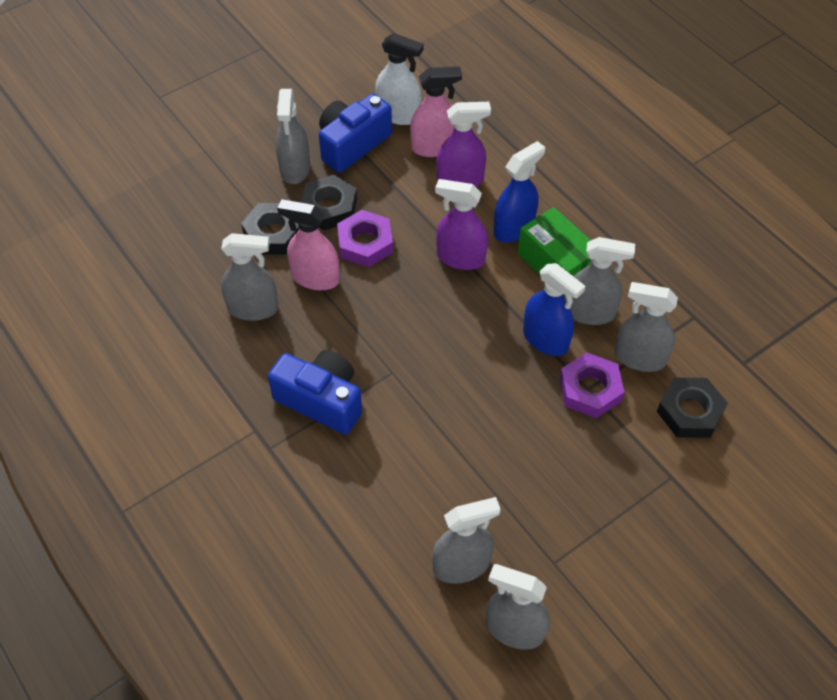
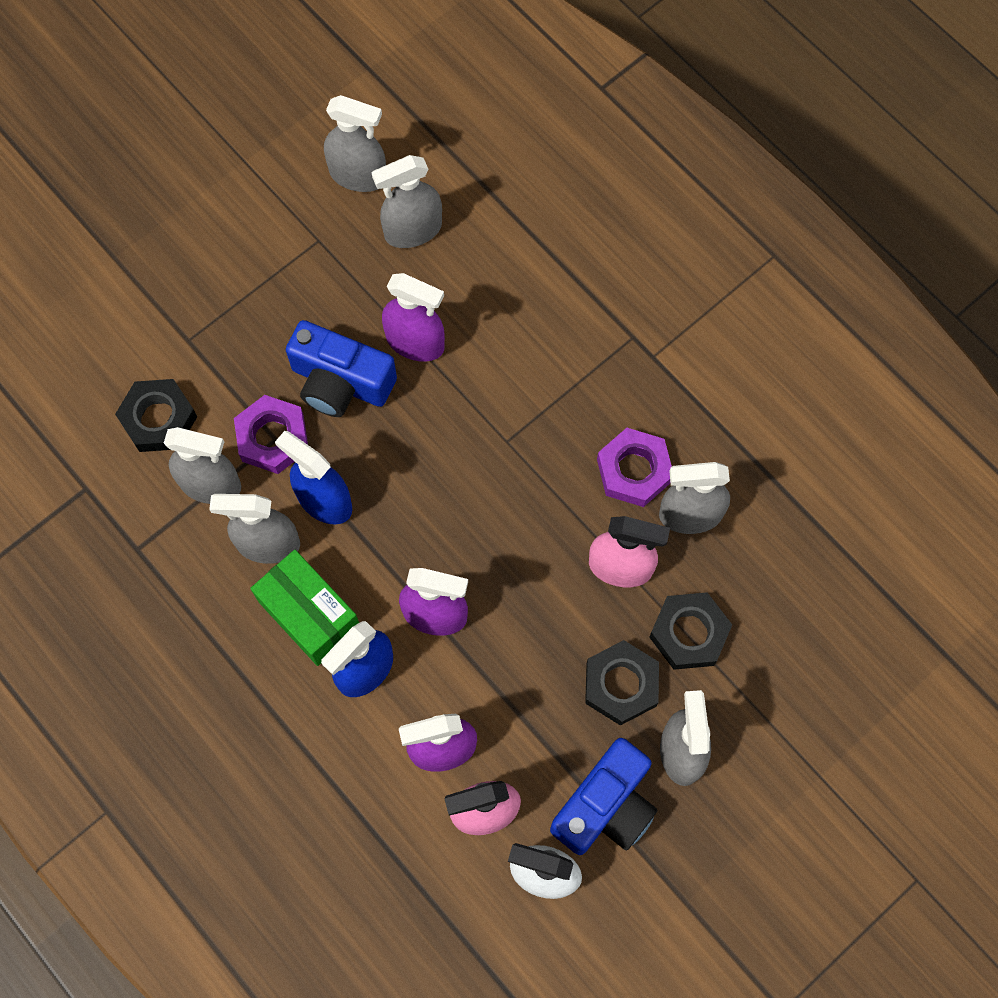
camera: 175 degrees right, 15 degrees up
(321, 400) = (585, 398): blue camera -> blue camera (340, 382)
(365, 243) = (563, 627): purple nut -> purple nut (634, 470)
(465, 458) = (415, 342): none -> purple spray bottle

